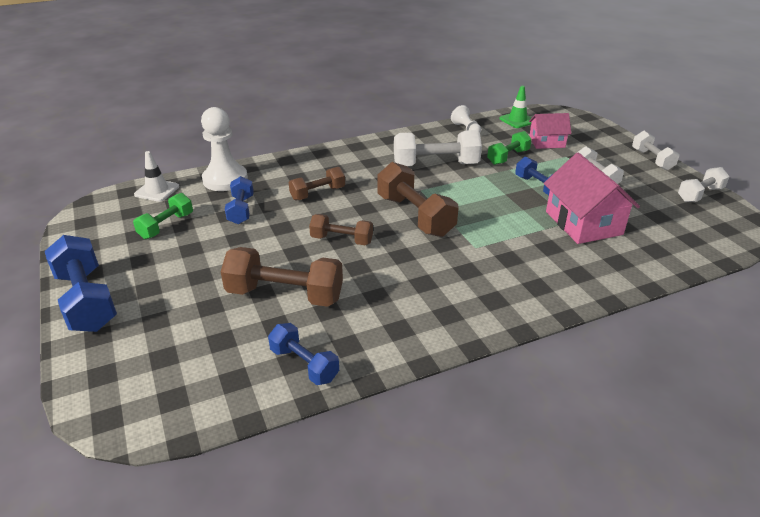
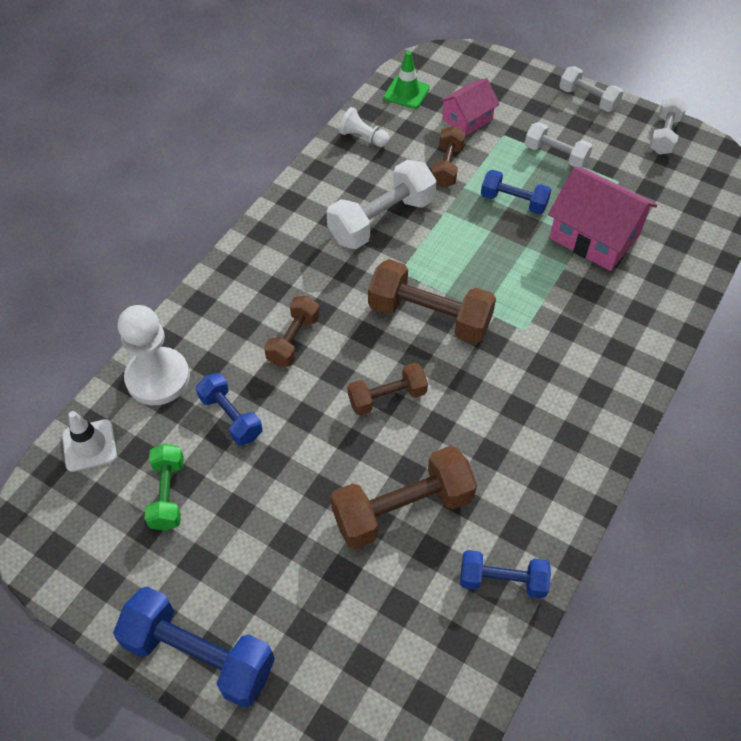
camera: 35 degrees left, 20 degrees up
(508, 157) = (447, 166): green dumbbell -> brown dumbbell

